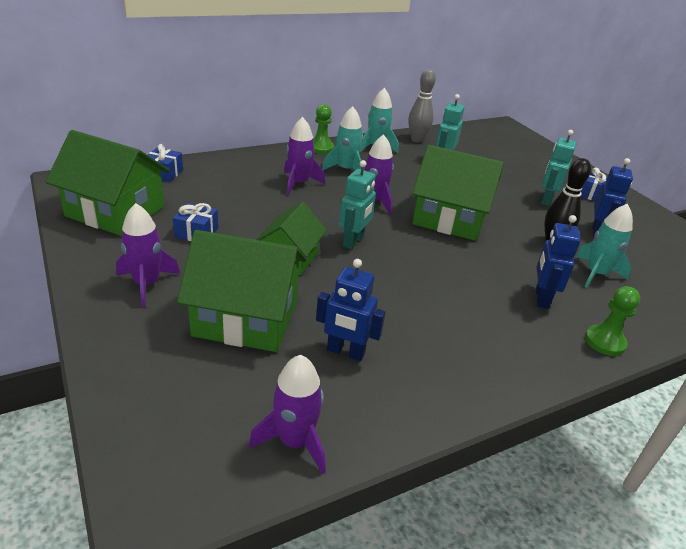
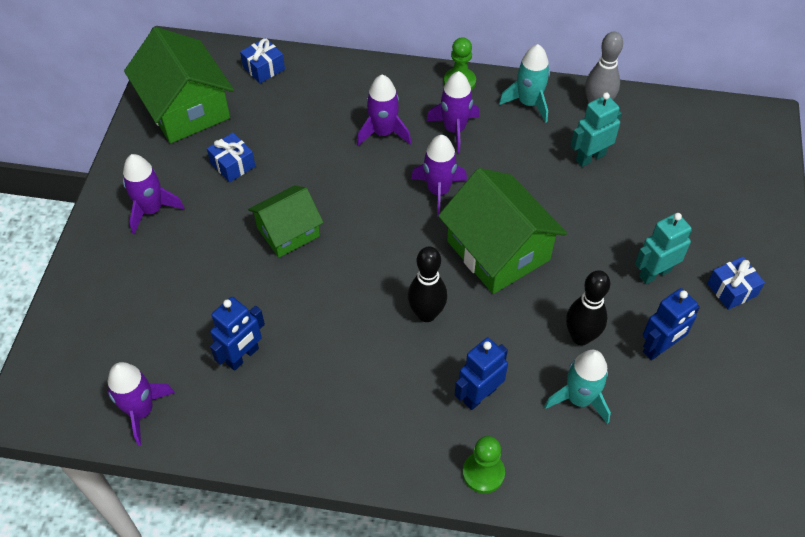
camera: 40 degrees right, 20 degrees up
(246, 318) = (197, 282): green house -> none
(345, 352) = (243, 356): blue robot -> blue robot turned 105 degrees counterclockwise
(346, 170) = (454, 129): turquoise rocket -> purple rocket
(353, 241) = (364, 238): turquoise robot -> none
(449, 267) = (426, 314): none -> black bowling pin

